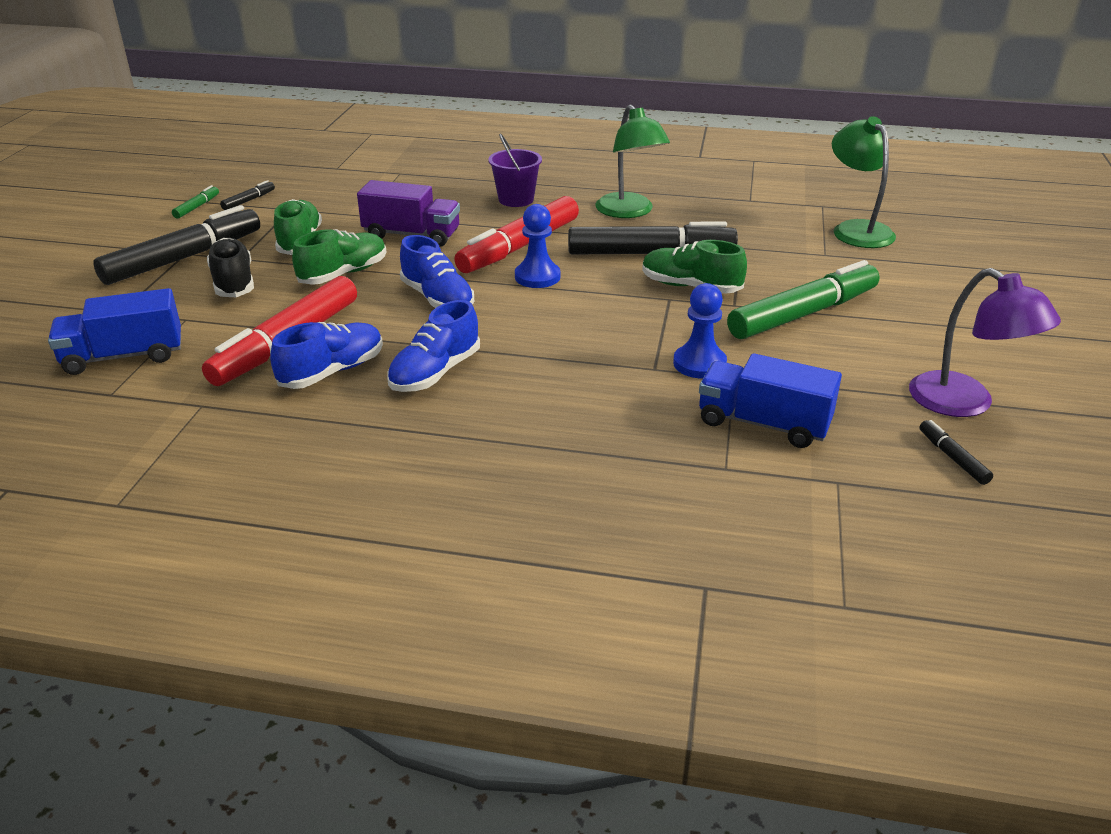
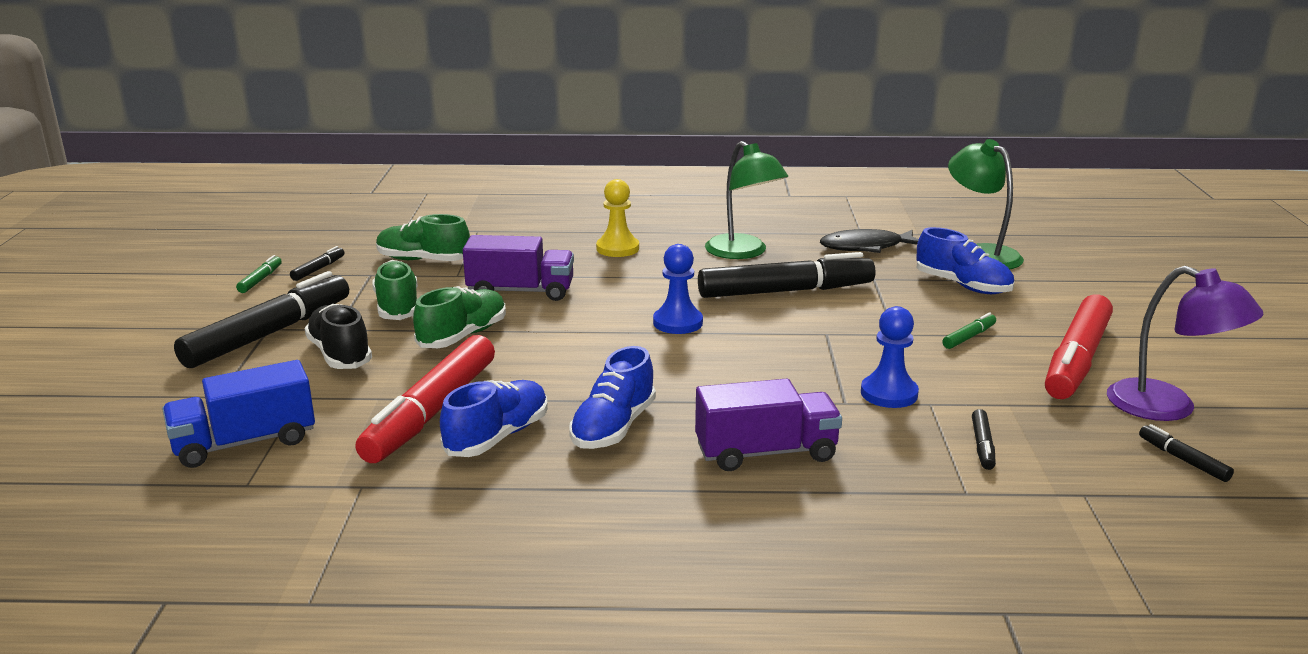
camera: 10 degrees left, 10 degrees down
(437, 299) = (580, 353): blue shoe -> blue shoe (962, 286)
(516, 199) = (617, 248): purple bucket -> yellow pawn
(519, 247) = (643, 295): red marker -> red marker (1076, 360)
(559, 410) = (766, 452): none -> purple truck
(690, 287) = (842, 320): green shoe -> green shoe (423, 260)
(748, 214) = (866, 247): none -> black fish
(763, 424) = (982, 446): blue truck -> black marker
(803, 314) = (969, 337): green marker -> green marker, size x0.41

